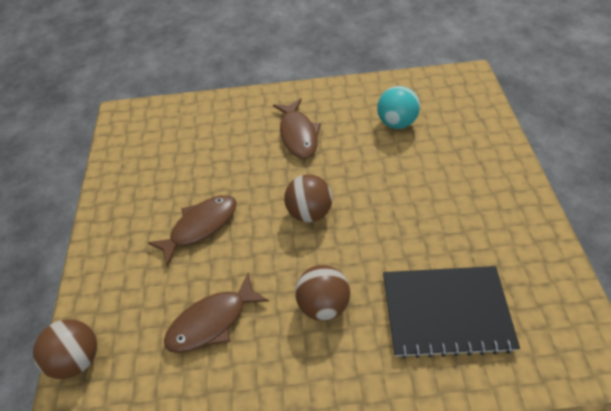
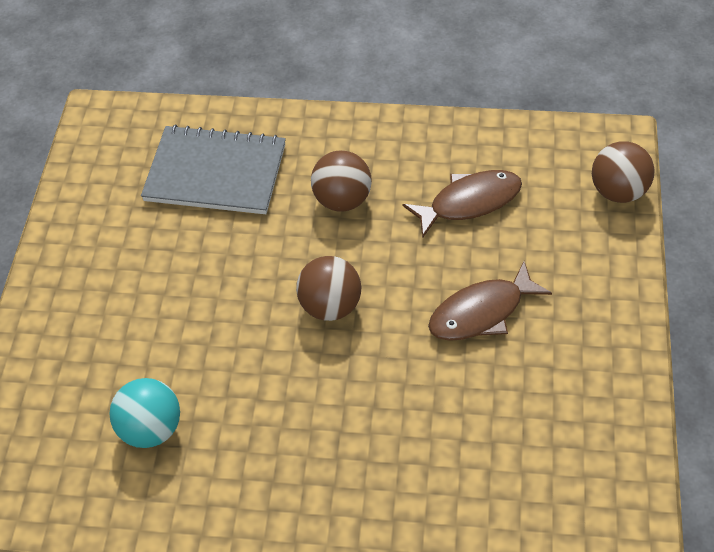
camera: 170 degrees left, 0 degrees up
(298, 134) = (315, 438): brown fish -> none
(446, 312) = (215, 173): black notebook -> grey notebook

